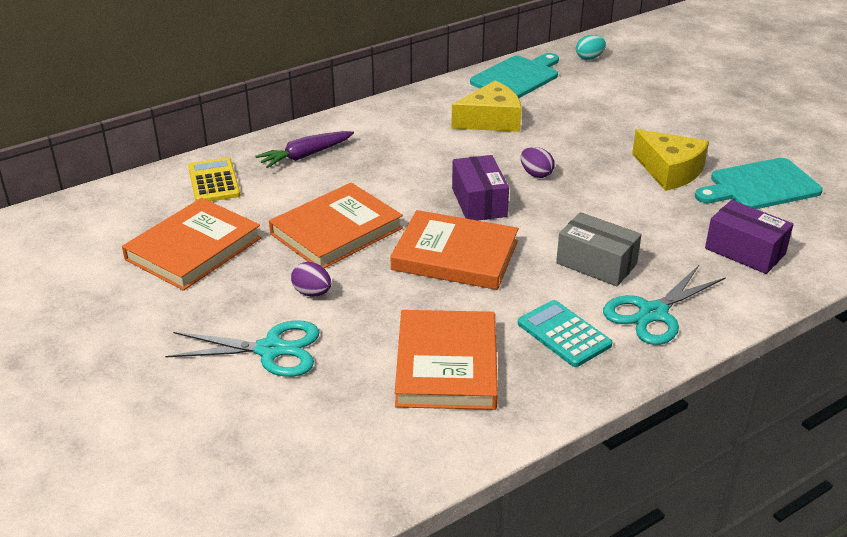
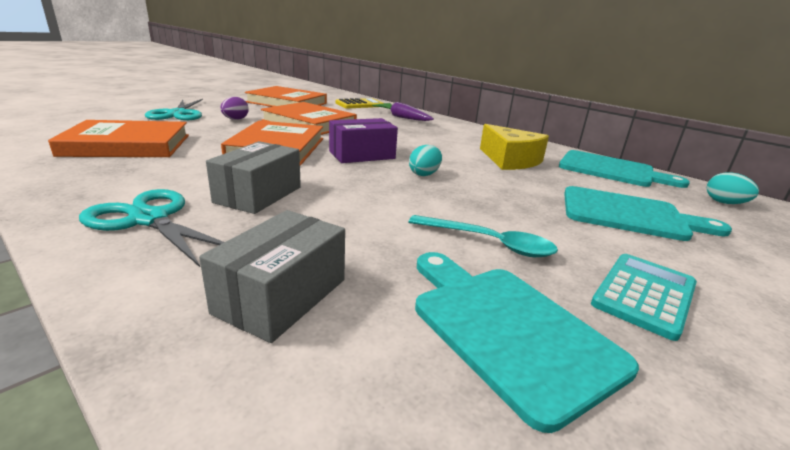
camera: 75 degrees right, 10 degrees down
(536, 174) = (424, 174): purple egg -> turquoise egg
(564, 334) = (139, 179): turquoise calculator -> turquoise calculator (644, 294)
(616, 104) = (629, 215): none -> turquoise cutting board
(669, 171) = (489, 243): yellow cheese -> turquoise spoon
(745, 251) = (281, 296): purple box -> grey box

